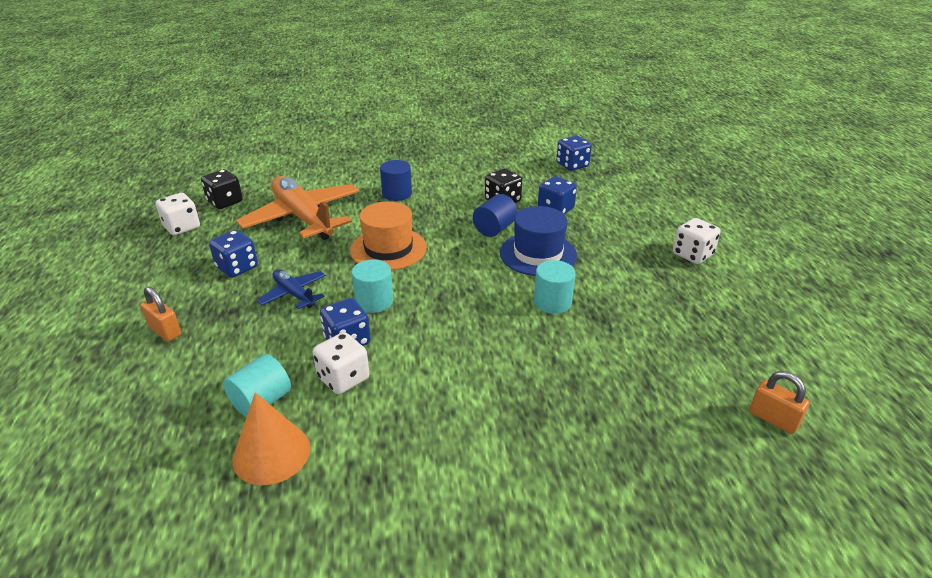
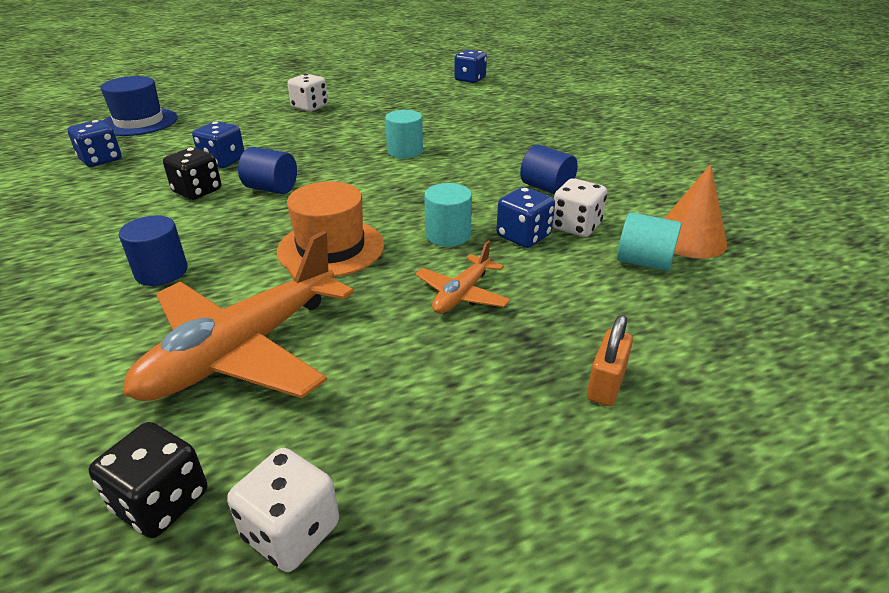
camera: 105 degrees left, 0 degrees up
(237, 267) = (420, 372): blue dice -> blue dice (470, 79)
(294, 294) = (462, 294): blue plane -> orange plane
(428, 381) = (546, 188): none -> blue cylinder
(538, 254) = (323, 163): blue hat -> blue hat (139, 122)
(773, 419) = (493, 91): orange padlock -> none

